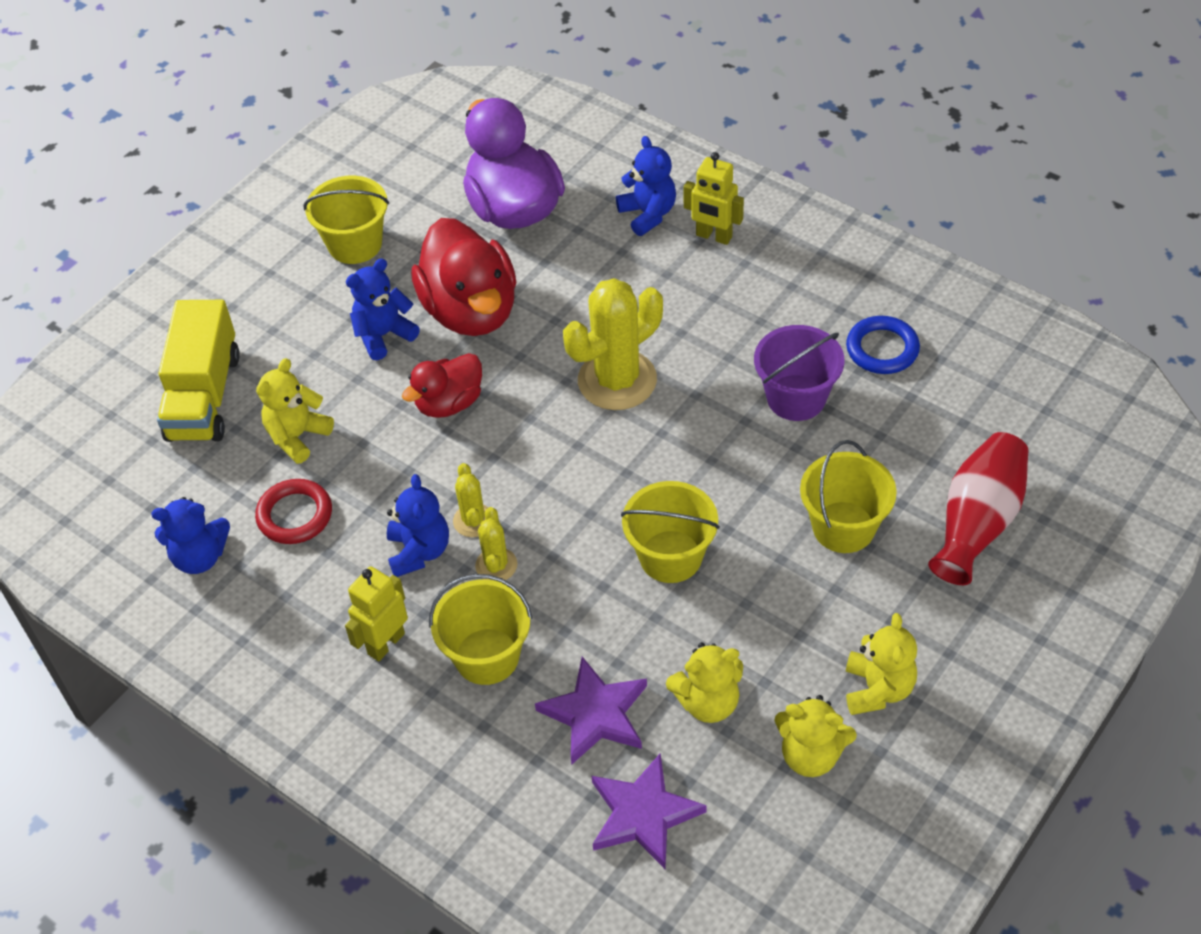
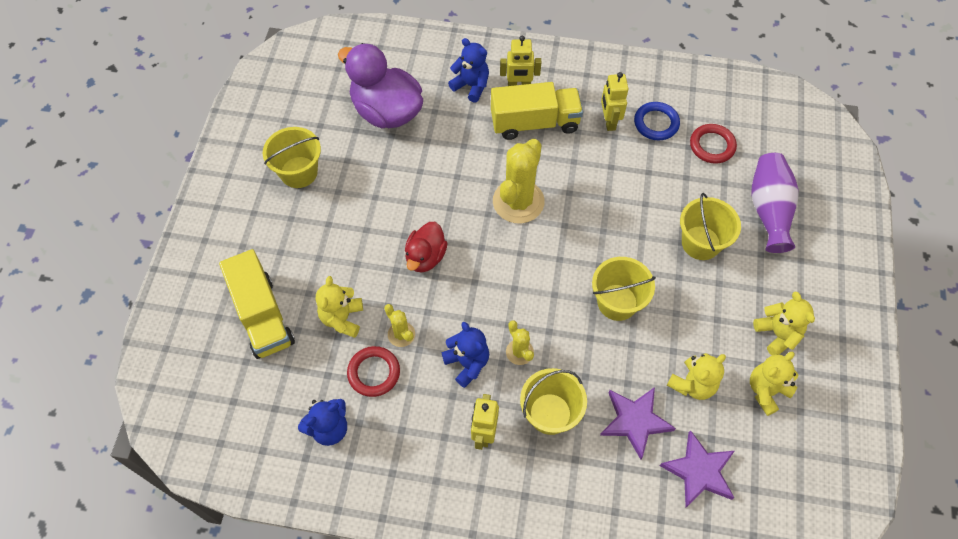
camera: 30 degrees left, 10 degrees up
(383, 335) = (356, 227): blue teddy bear -> none
(471, 310) = (401, 190): red duck -> none
(473, 520) = (488, 328): yellow cactus -> yellow cactus (401, 334)
(705, 289) = (535, 123): none -> yellow truck
(796, 398) = (627, 172): purple bucket -> none
(811, 755) = (766, 391): yellow teddy bear -> yellow teddy bear turned 150 degrees clockwise
(813, 323) = (609, 121): none -> yellow robot
(947, 407) = (712, 146): none -> red ring
(977, 522) = (768, 210): red vase -> purple vase

